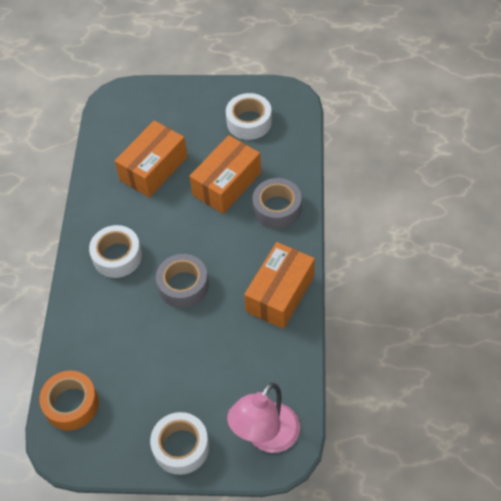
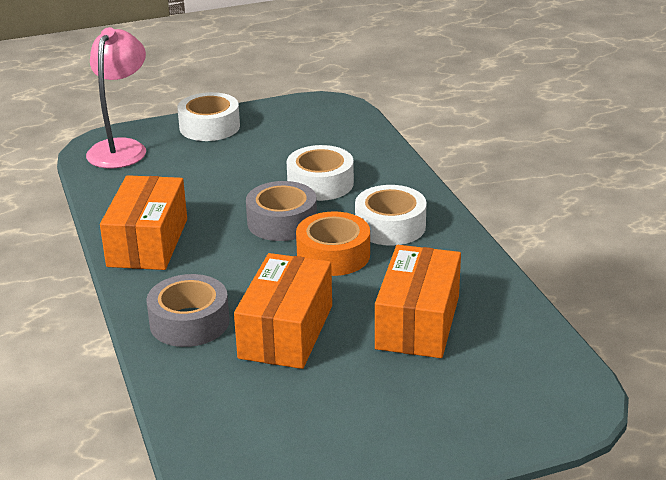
camera: 155 degrees right, 25 degrees down
(71, 404) = (344, 125): orange tape -> orange tape (333, 255)
(249, 122) = (298, 426): white tape -> white tape (320, 183)

